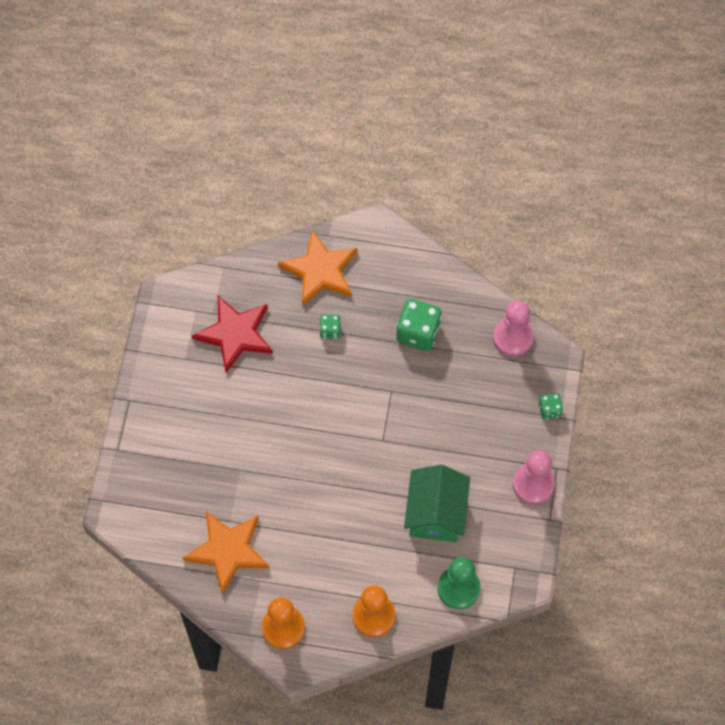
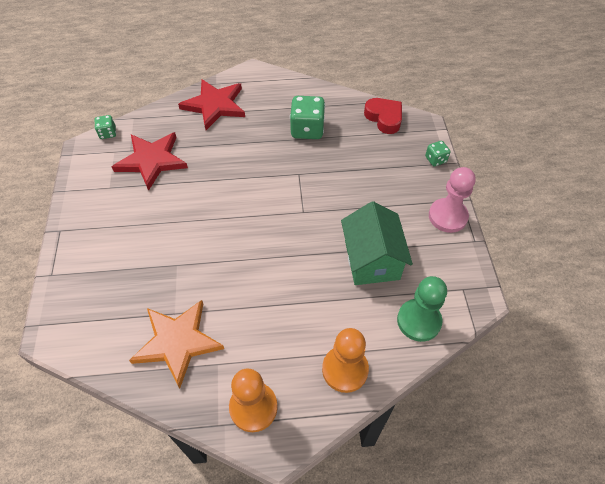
camera: 15 degrees left, 10 degrees down
(320, 270) = (214, 105): orange star -> red star
(330, 330) = (233, 142): green dice -> green dice (108, 133)
(513, 337) = (384, 118): pink pawn -> red heart

